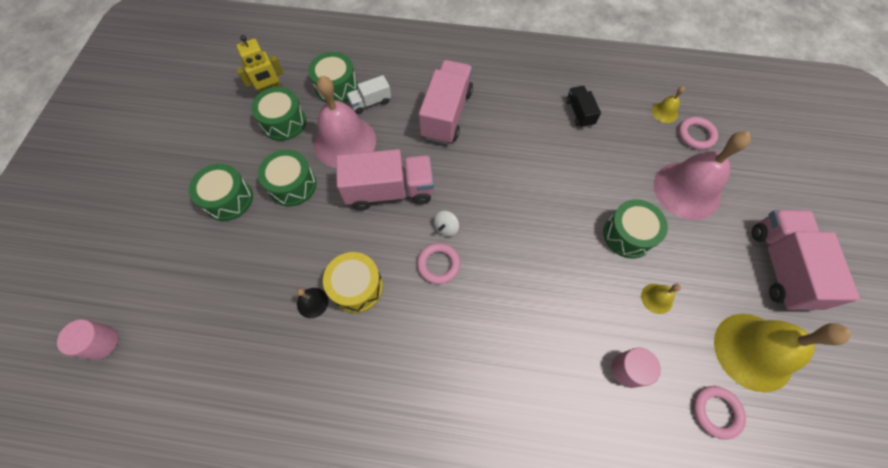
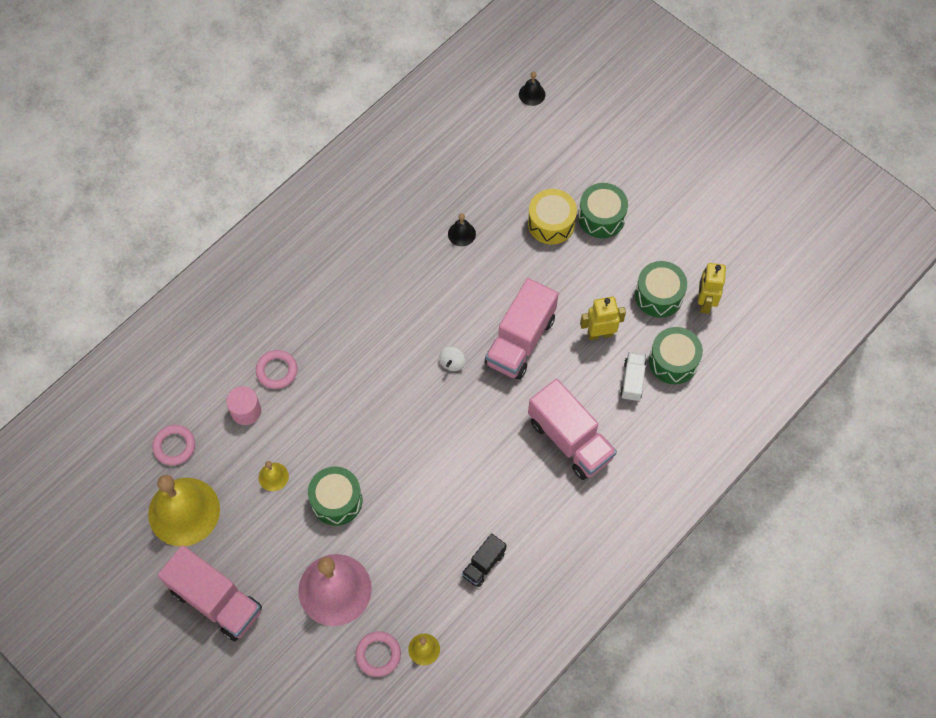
camera: 125 degrees right, 0 degrees up
(101, 342) = (532, 94): pink cylinder -> black bell
(292, 185) = (581, 270): green drum -> none
(345, 142) = (600, 334): pink bell -> yellow robot
(357, 287) = (451, 269): yellow drum -> yellow drum (551, 223)
(438, 264) = (425, 337): pink ring -> pink ring (277, 371)
(446, 228) = (452, 362): white spinning top -> white spinning top turned 135 degrees counterclockwise
(579, 113) = (483, 564): black truck -> black truck turned 105 degrees clockwise

